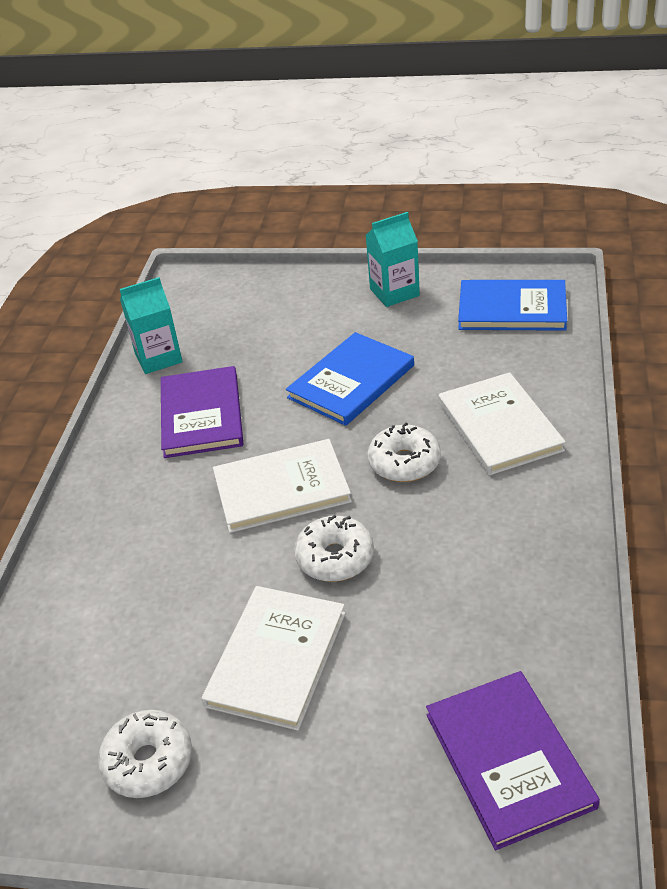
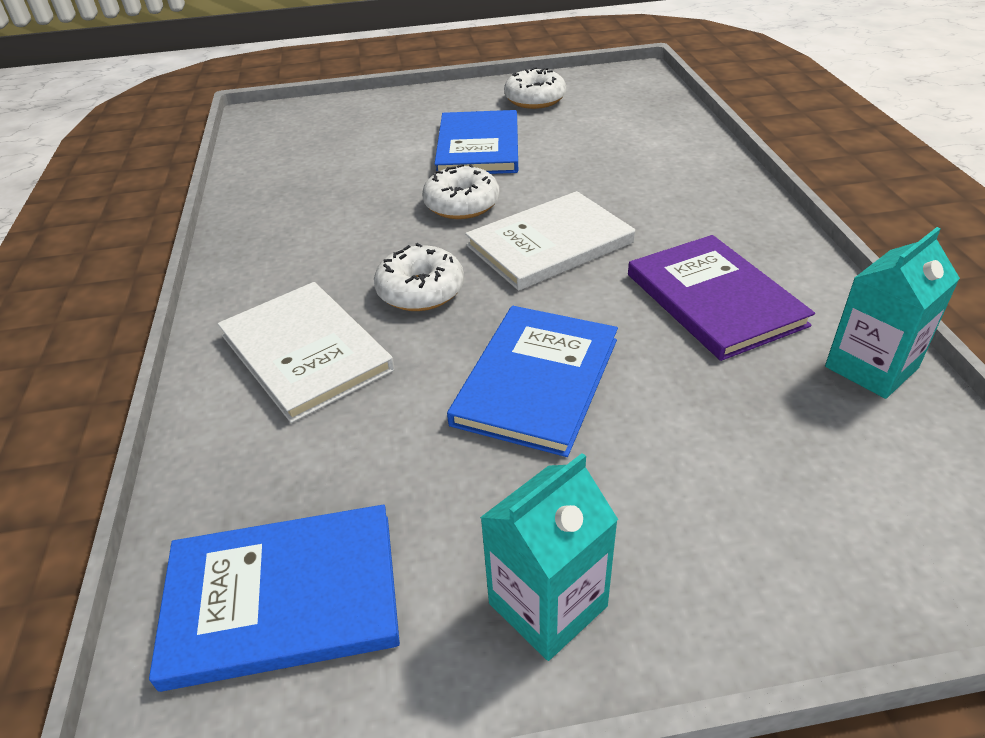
camera: 160 degrees right, 0 degrees up
(276, 658) = (478, 147): white book -> blue book
(509, 759) = (295, 136): purple book -> none

